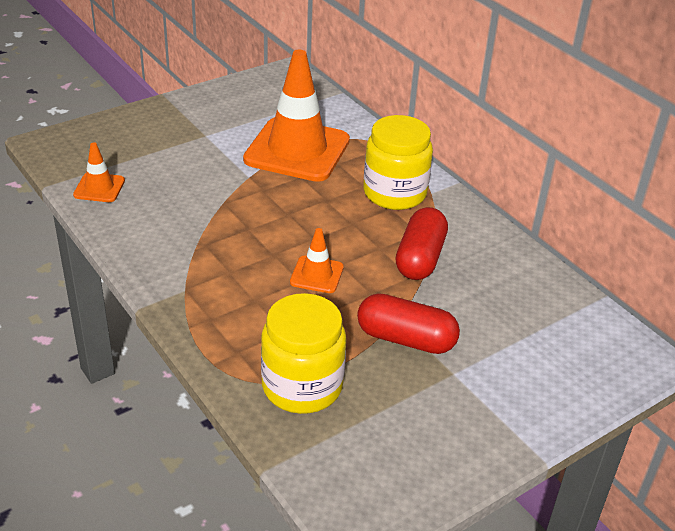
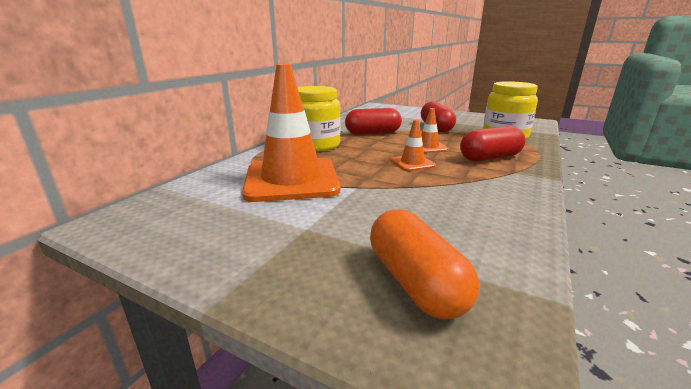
camera: 115 degrees left, 15 degrees down
(99, 188) = (493, 255): orange traffic cone -> orange traffic cone (412, 163)
(112, 150) = (415, 282): none -> orange capsule
(237, 302) = (490, 158): none -> red capsule

